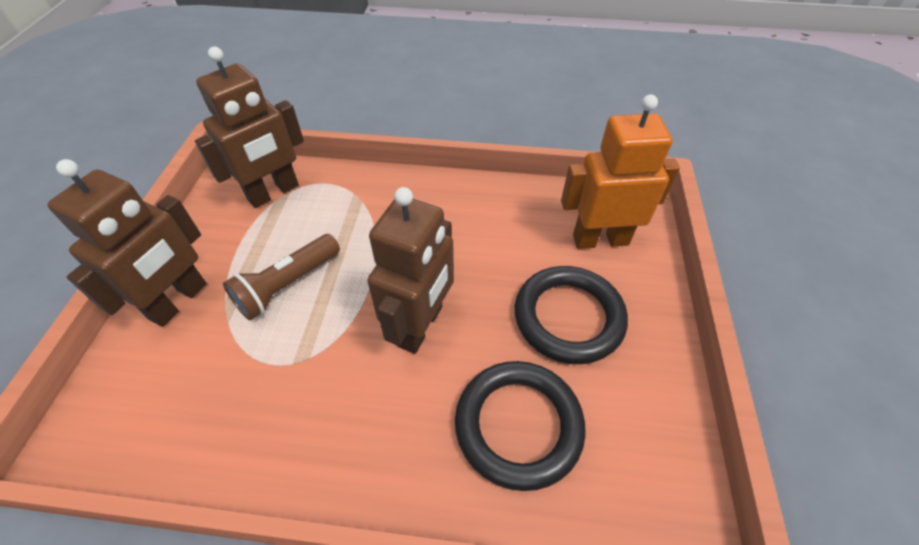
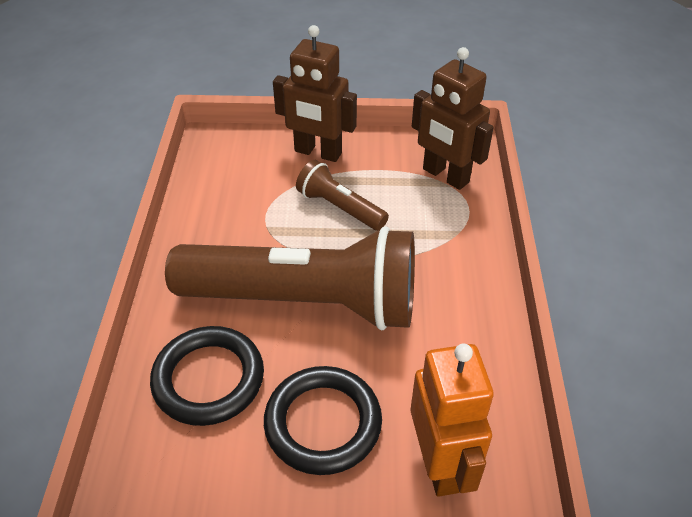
camera: 85 degrees right, 5 degrees down
(420, 326) = (304, 301): brown robot -> brown flashlight

